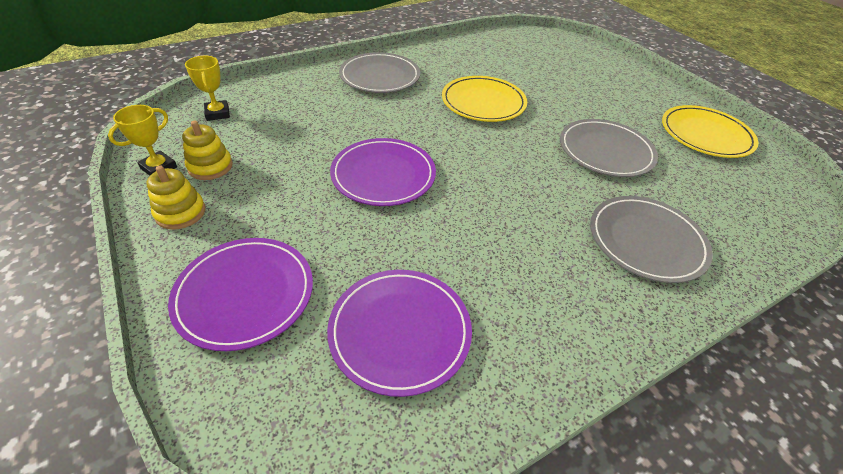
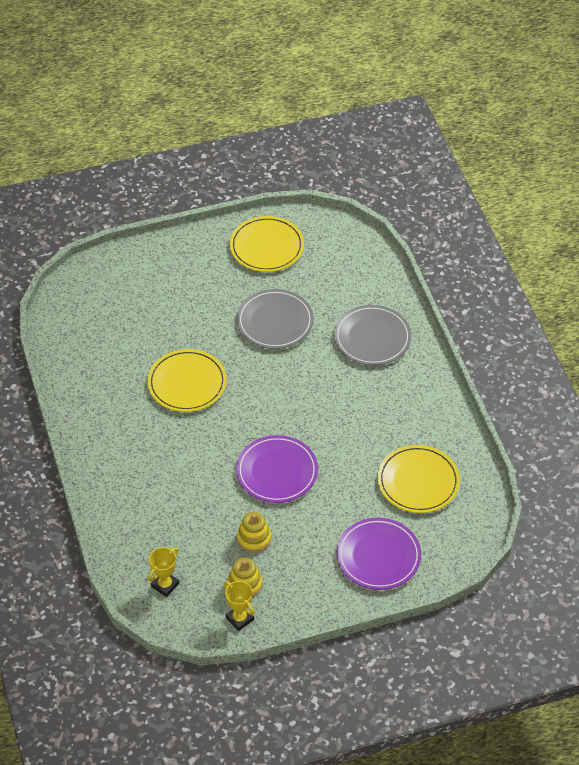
camera: 75 degrees left, 5 degrees up
(180, 213) = (297, 598): yellow stacking toy -> yellow stacking toy (254, 538)
(217, 113) = (165, 585): yellow trophy -> yellow trophy turned 45 degrees counterclockwise
(380, 76) = (122, 455): grey plate -> none
(400, 331) = (418, 481): purple plate -> yellow plate

